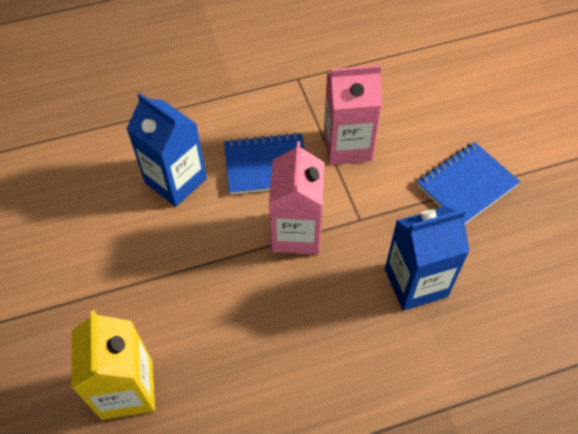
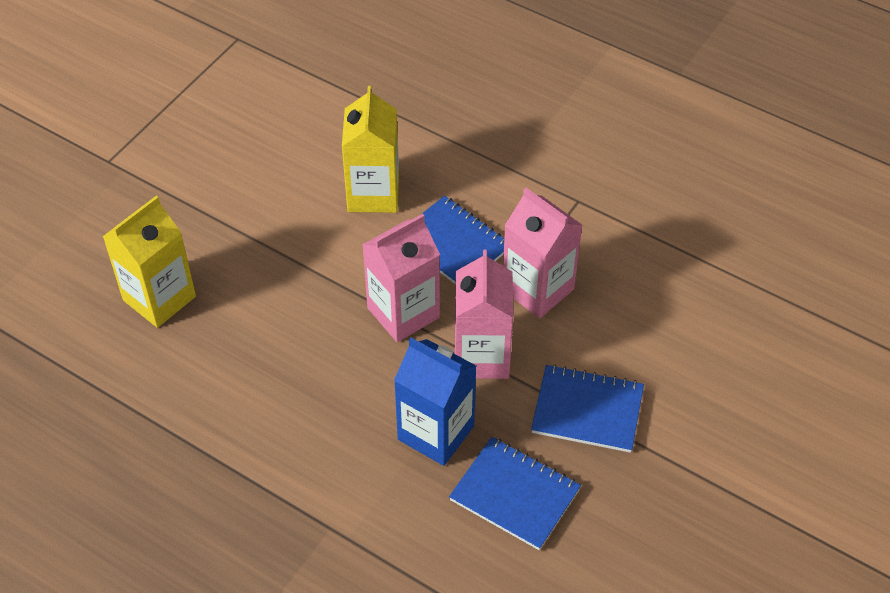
camera: 50 degrees right, 5 degrees down
(176, 181) = (373, 193): blue carton -> yellow carton
(374, 212) = (481, 356): none -> pink carton
(503, 270) = (515, 495): none -> blue notebook

